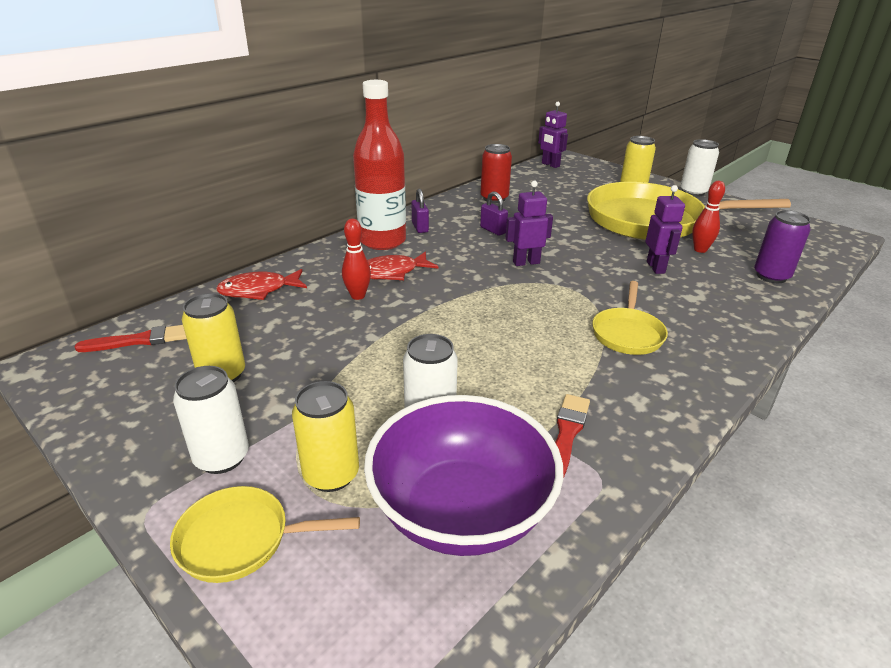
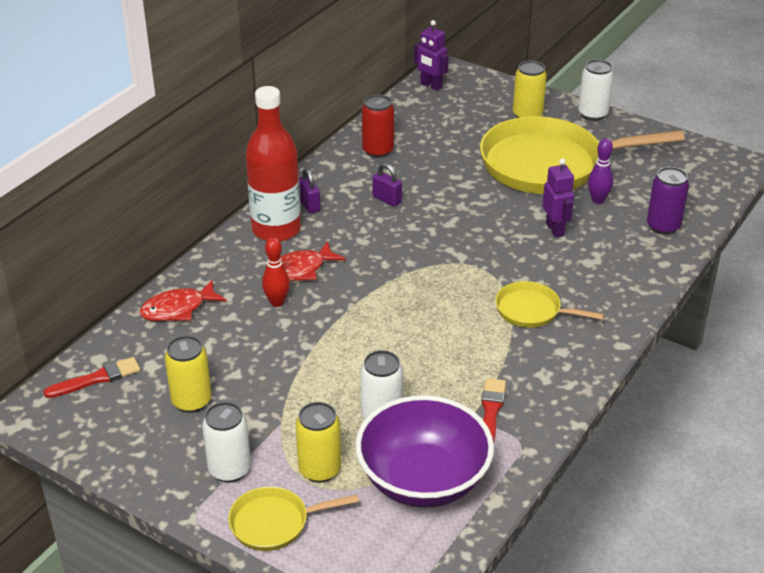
camera: 10 degrees left, 5 degrees up
(526, 262) = (429, 239): purple robot -> none
(627, 333) = (532, 311): yellow pan -> yellow pan turned 105 degrees clockwise
(700, 250) = (598, 200): red bowling pin -> purple bowling pin

